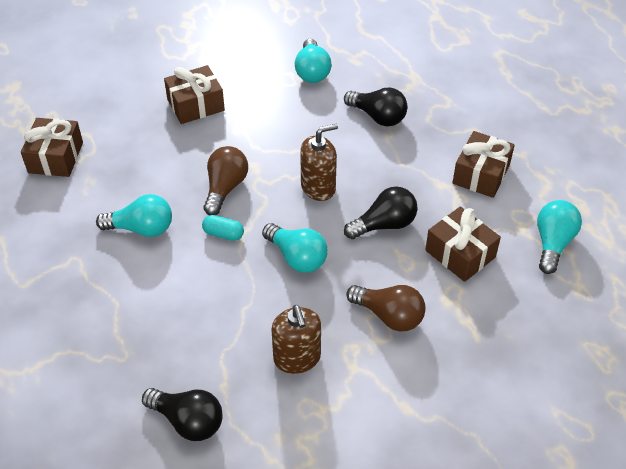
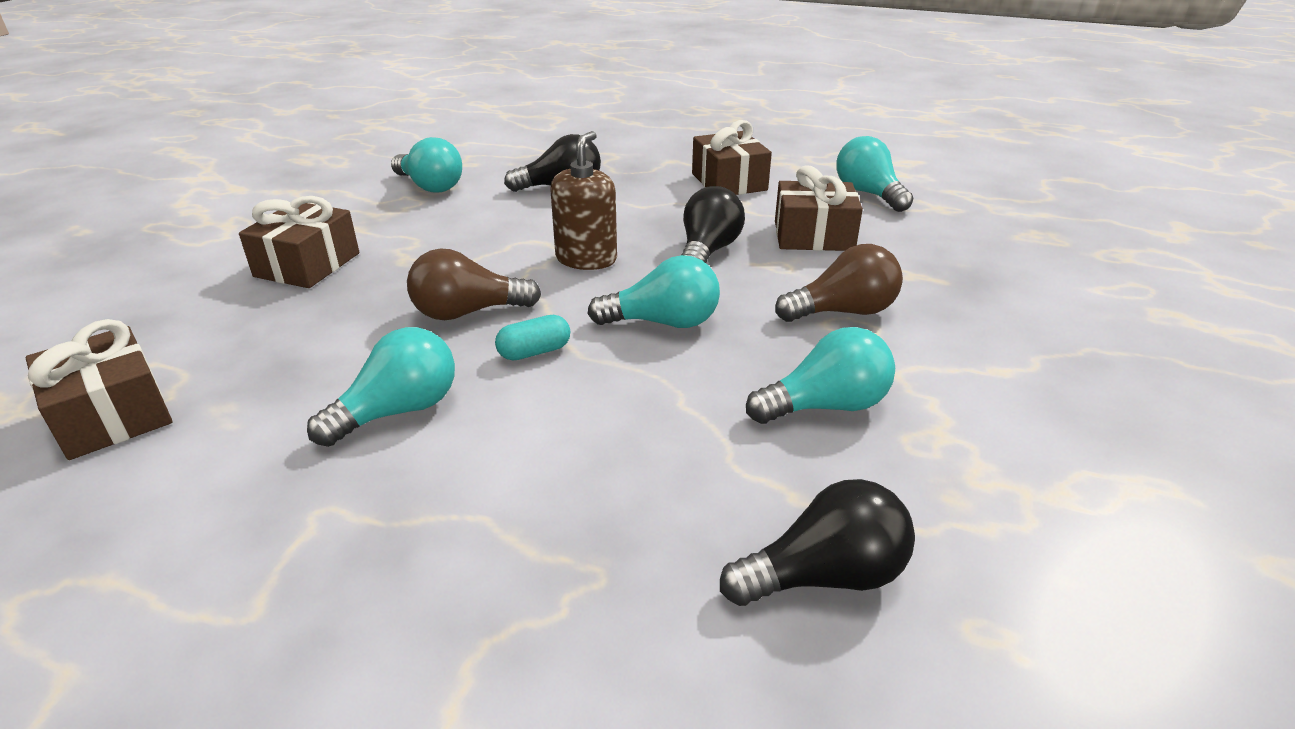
camera: 45 degrees left, 15 degrees down
(225, 188) = (468, 312): brown light bulb -> brown light bulb turned 75 degrees counterclockwise
(297, 358) = (825, 406): brown soap dispenser -> turquoise light bulb

